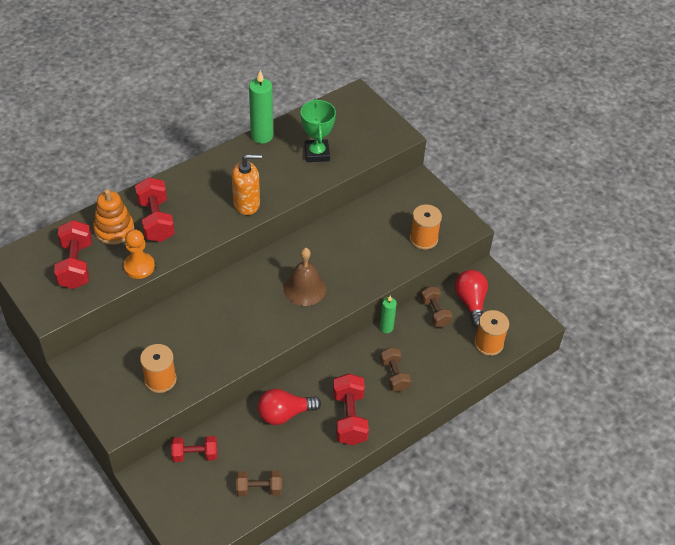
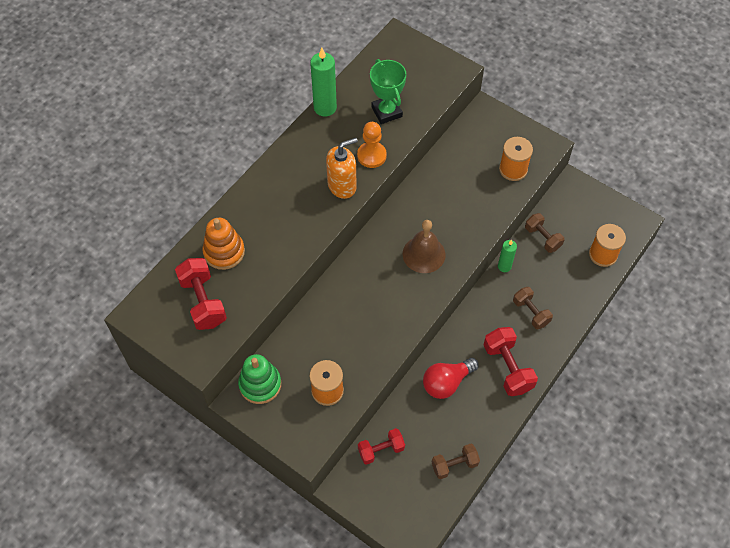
camera: 15 degrees left, 10 degrees up
(101, 356) = (260, 384): none -> green stacking toy
(139, 266) = (267, 284): orange pawn -> orange pawn (371, 155)
(156, 220) = (261, 230): red dumbbell -> none
(470, 302) = (570, 217): red light bulb -> none

